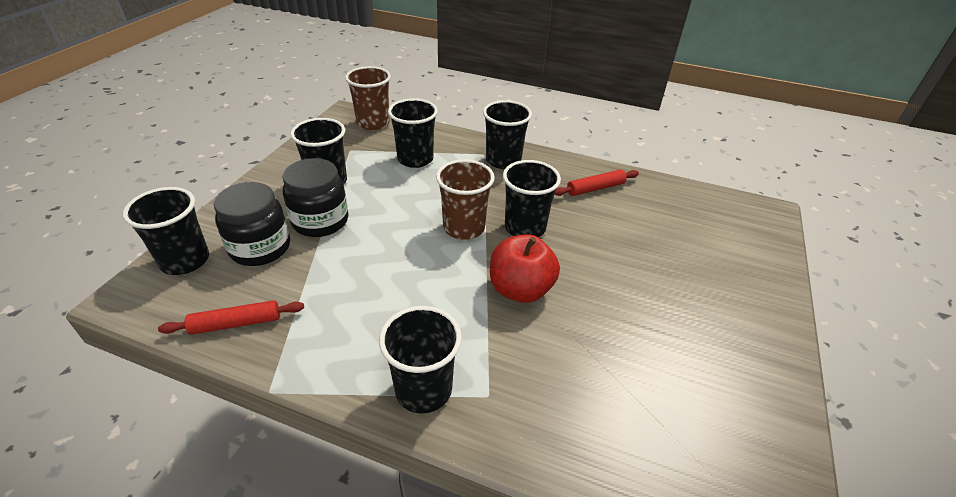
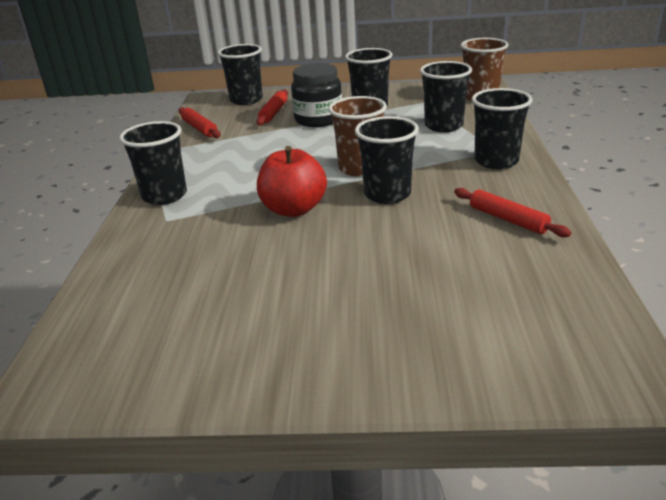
camera: 75 degrees right, 10 degrees down
(260, 248) = (273, 113): black jar -> red rolling pin

